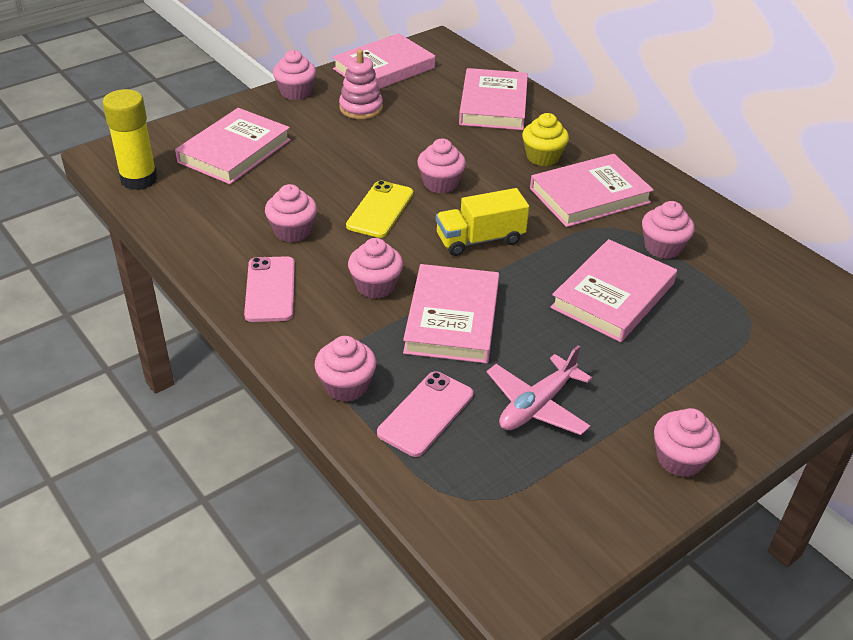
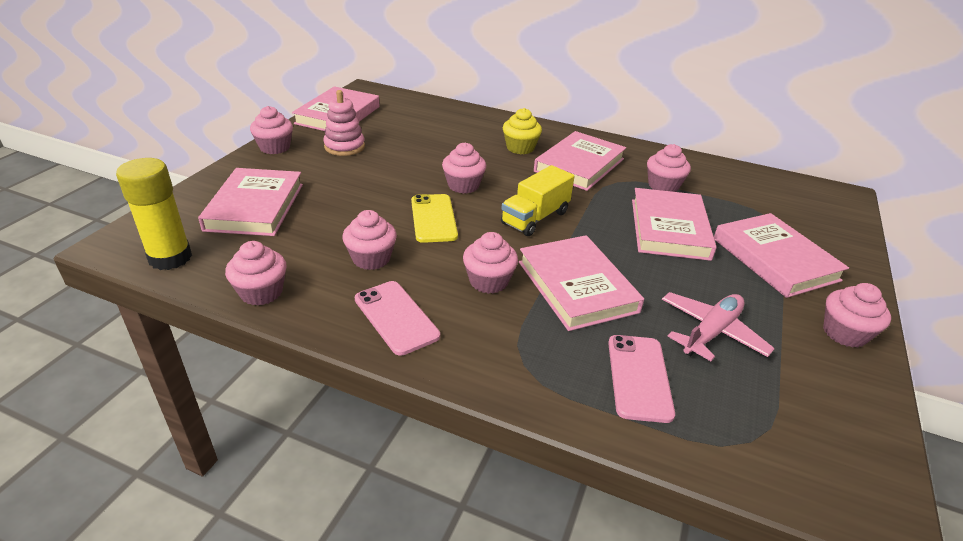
camera: 30 degrees left, 5 degrees down
(346, 386) = (549, 381): pink cupcake -> pink cupcake (261, 292)
(493, 104) = (448, 122): pink book -> pink book (774, 259)
(537, 405) = (711, 332): pink plane -> pink plane turned 150 degrees counterclockwise

